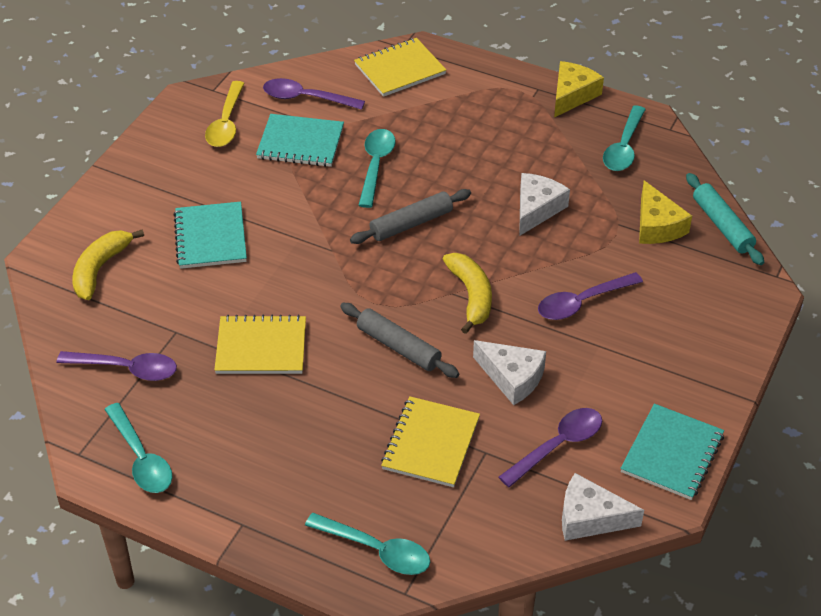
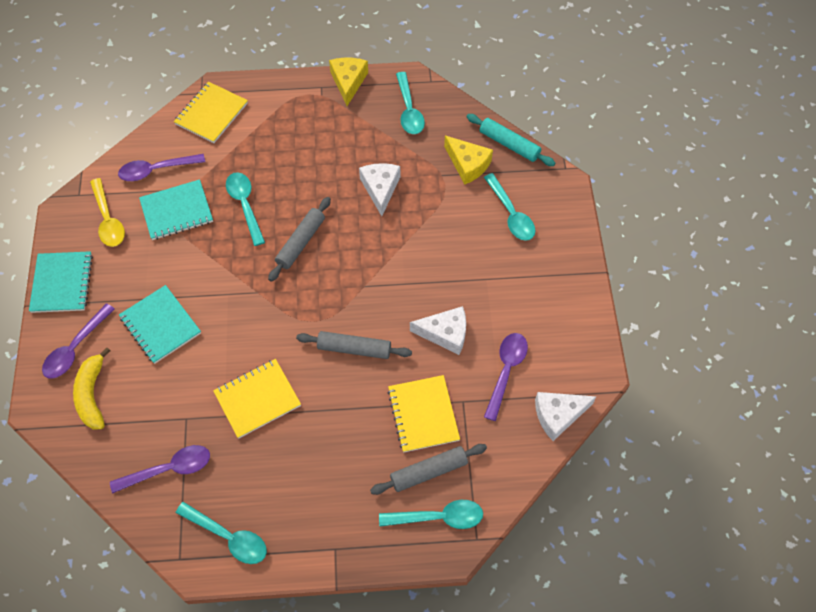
camera: 30 degrees left, 15 degrees up
(397, 501) = (428, 471): none -> grey rolling pin
(471, 296) = (378, 282): yellow banana -> none
(582, 302) = (455, 250): purple spoon -> purple spoon (75, 348)
(672, 453) = (580, 339): turquoise notebook -> turquoise notebook (62, 283)
(675, 294) = (511, 214): none -> turquoise spoon

